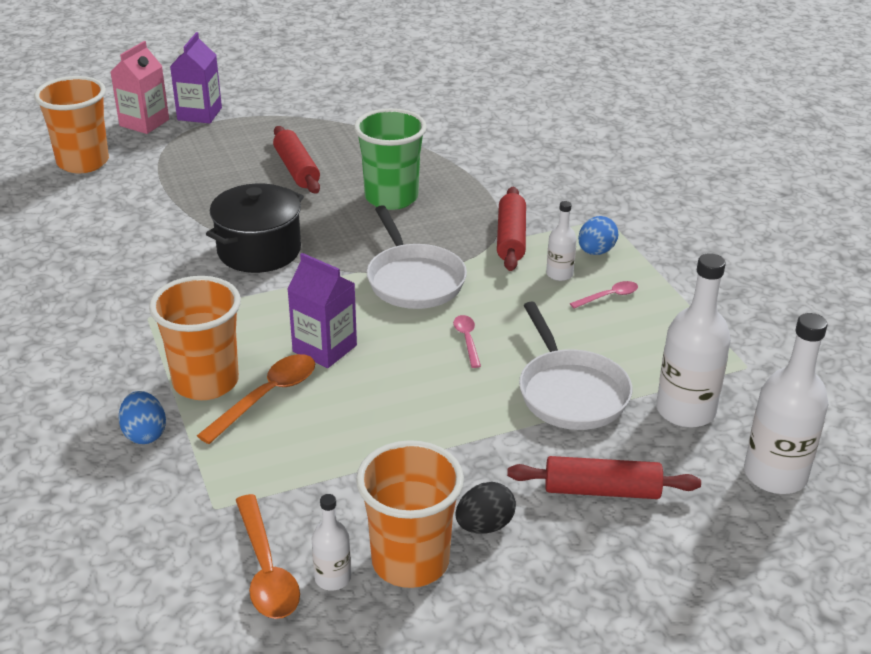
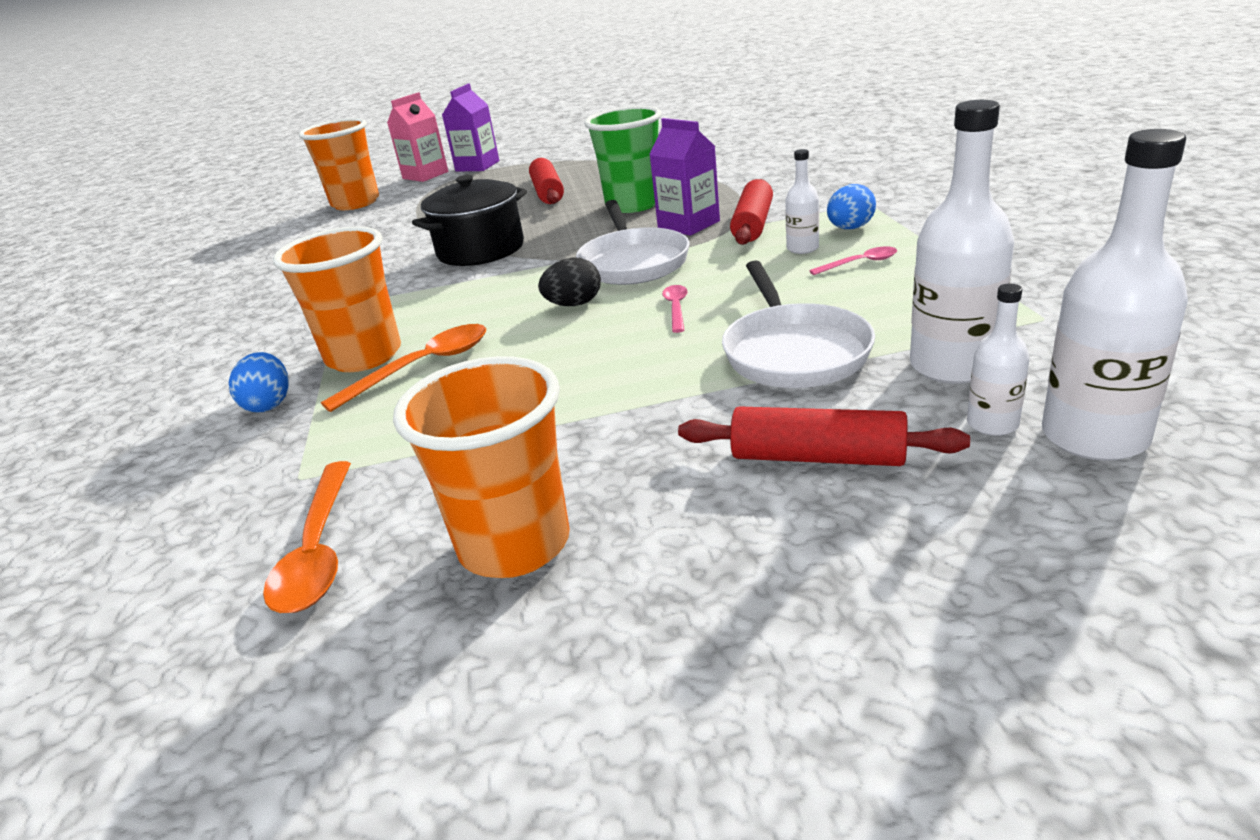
camera: 15 degrees right, 5 degrees down
(324, 348) = (509, 322): purple carton -> purple carton (688, 225)
(332, 578) = (399, 563): white bottle -> white bottle (992, 424)
(484, 526) = (635, 500): black egg -> black egg (574, 304)

